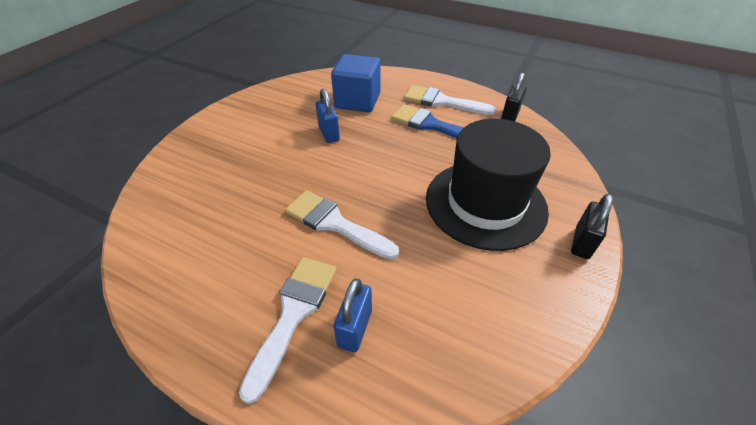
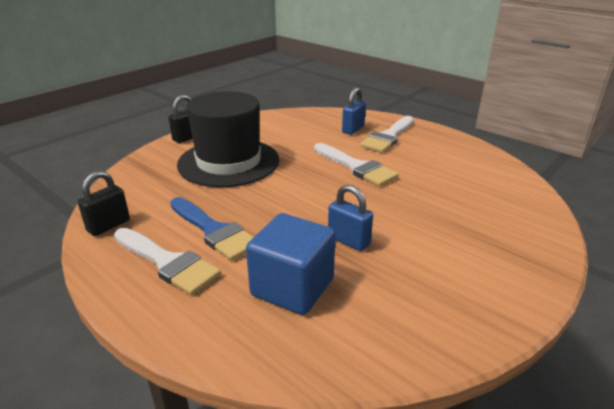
camera: 165 degrees left, 15 degrees down
(329, 134) = (348, 241): blue padlock -> blue padlock turned 45 degrees counterclockwise

